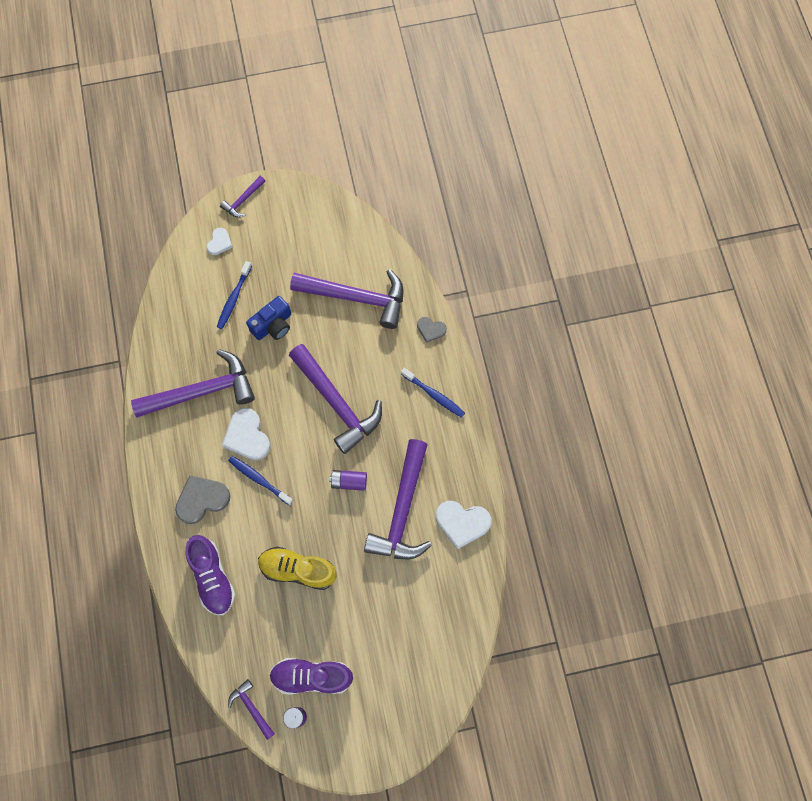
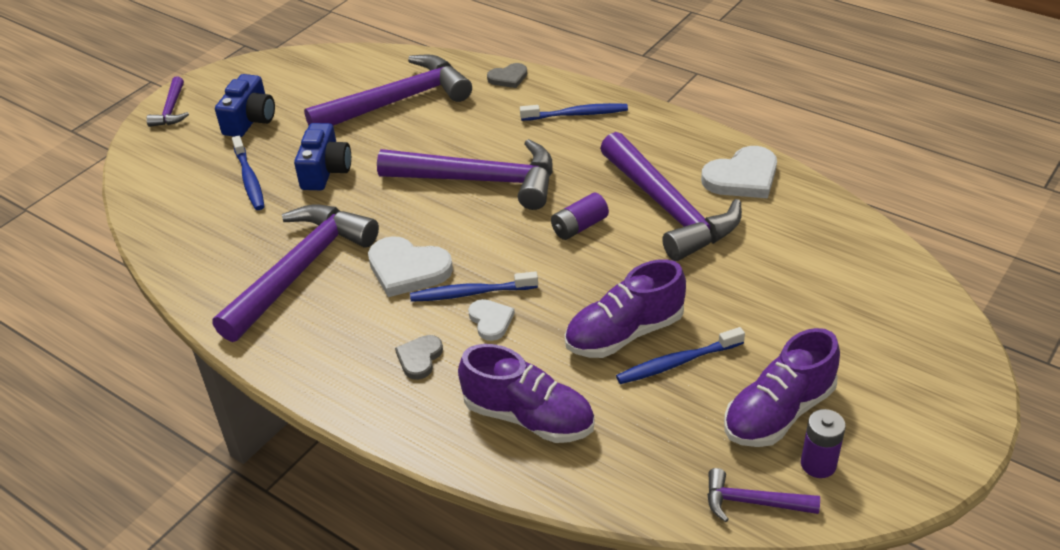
camera: 40 degrees left, 30 degrees down
(202, 499) = (419, 358): grey heart -> grey heart, size x0.57
(219, 242) = (178, 151): white heart -> white heart (491, 321)
(273, 246) = (250, 120): none -> blue camera
(298, 570) = (624, 333): yellow shoe -> purple shoe
(301, 608) = (677, 363): none -> blue toothbrush

